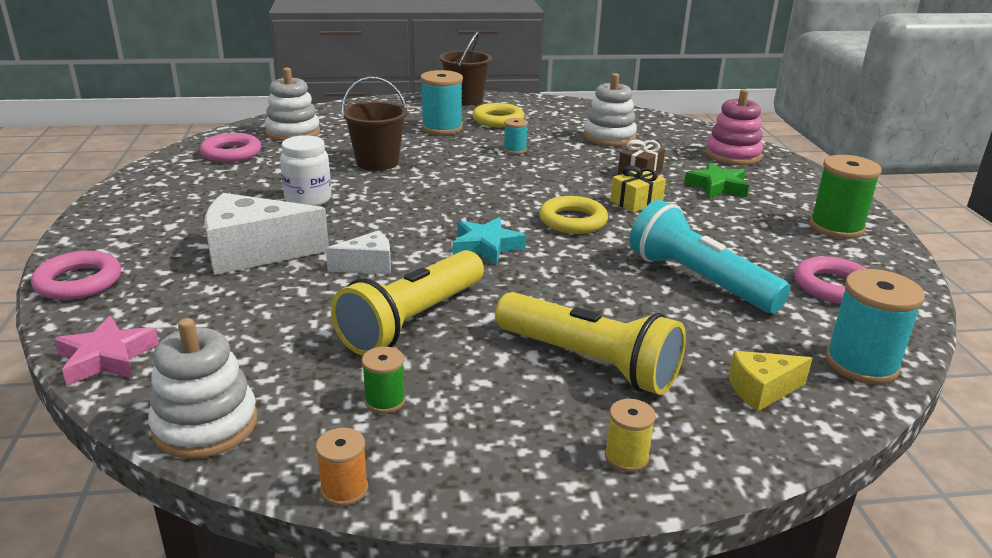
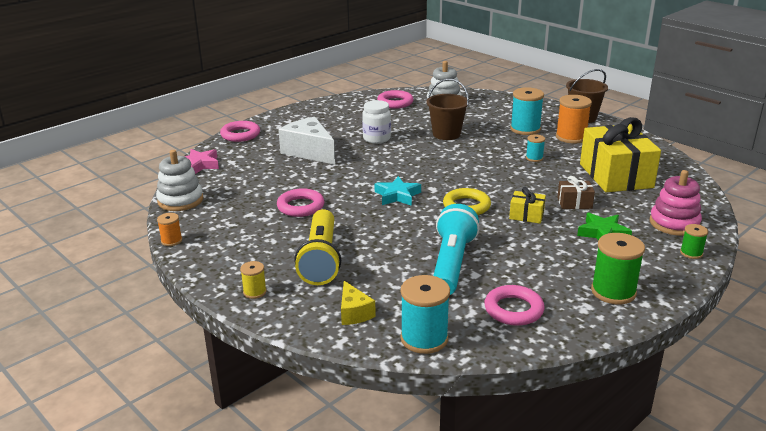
camera: 55 degrees right, 0 degrees up
(367, 265) = (334, 178): white cheese -> none
(385, 401) = (233, 225): green spool -> green spool (691, 253)
(412, 321) = (300, 206): yellow flashlight -> pink ring
(498, 120) = (571, 137): yellow ring -> orange spool
(609, 137) = (615, 176): white stacking toy -> yellow gift
(761, 390) = (354, 313): yellow cheese -> yellow cheese turned 150 degrees counterclockwise

